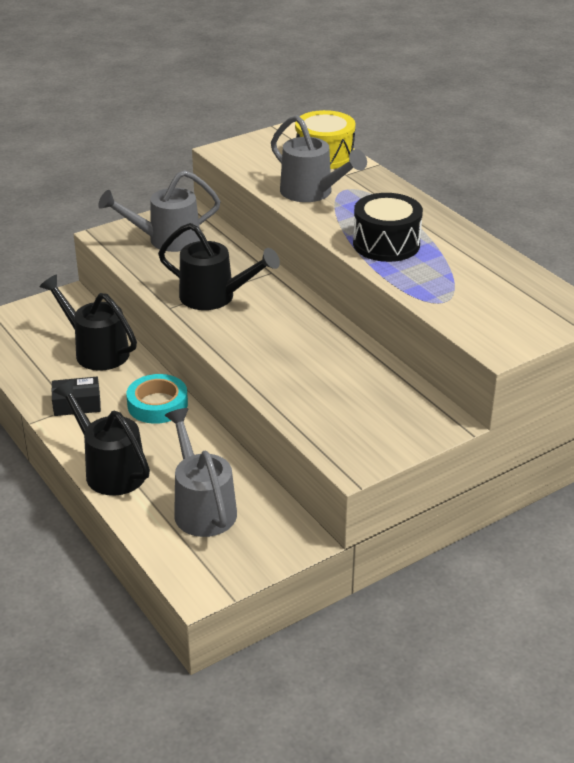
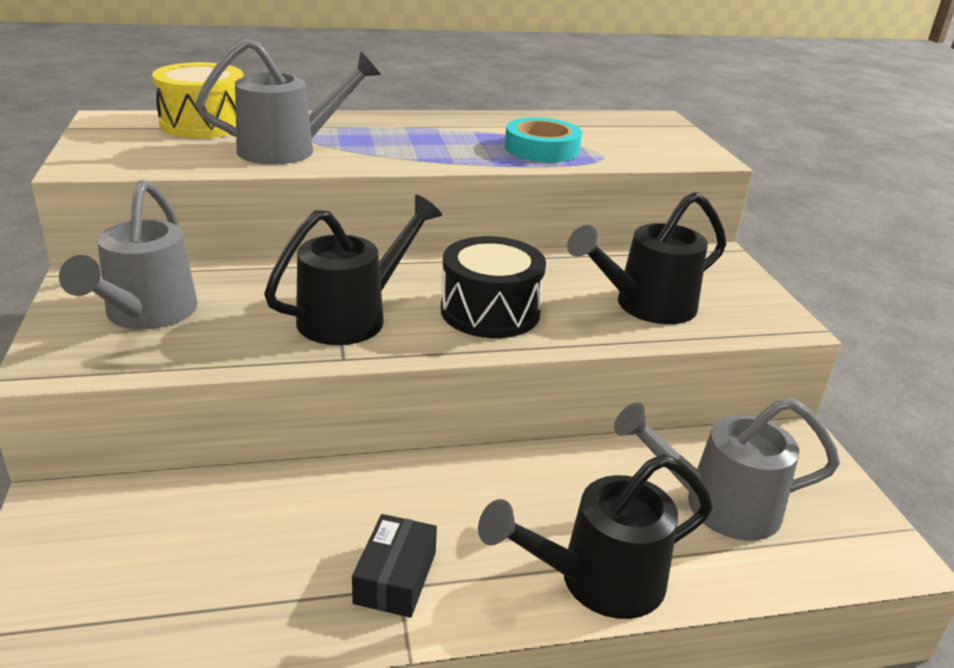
camera: 70 degrees left, 5 degrees down
(96, 351) = (256, 515): black watering can -> black watering can (645, 306)
(157, 404) = (456, 484): turquoise tape -> turquoise tape (542, 148)
(386, 244) = (458, 148): black drum -> black drum (490, 311)

